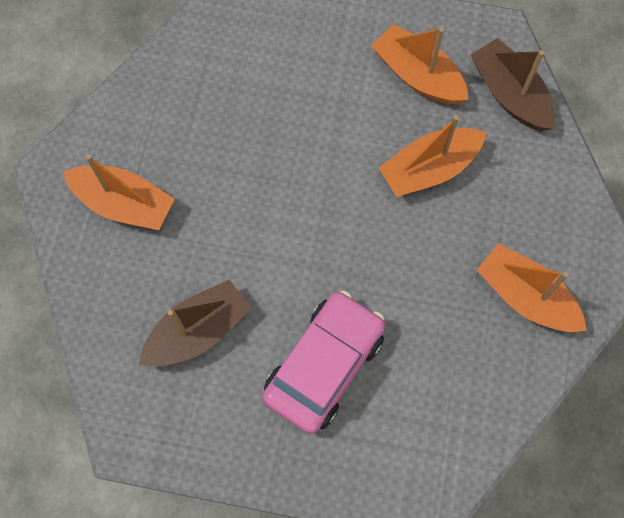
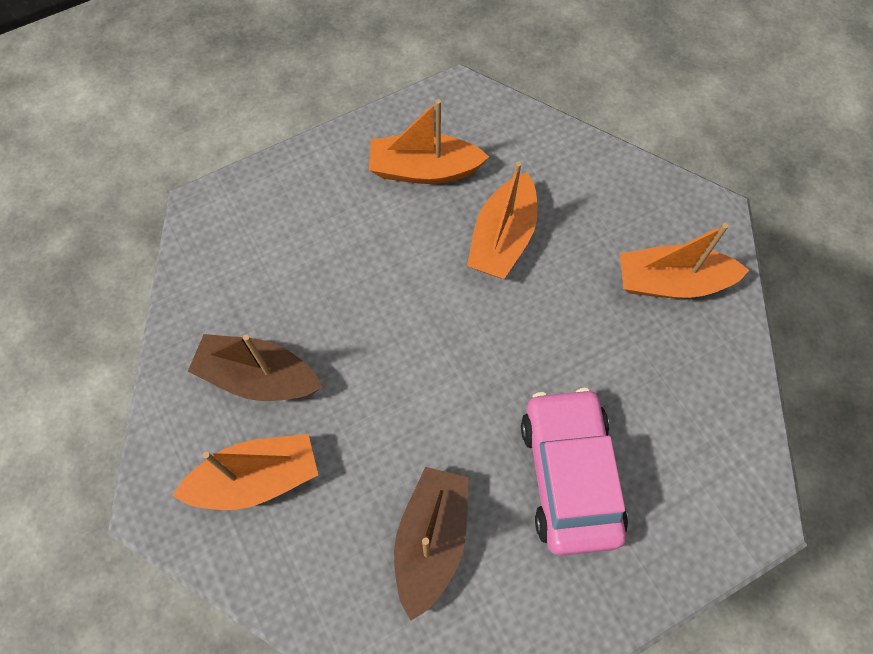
camera: 40 degrees left, 5 degrees down
(510, 94) = (511, 133): brown boat -> brown boat (258, 377)

